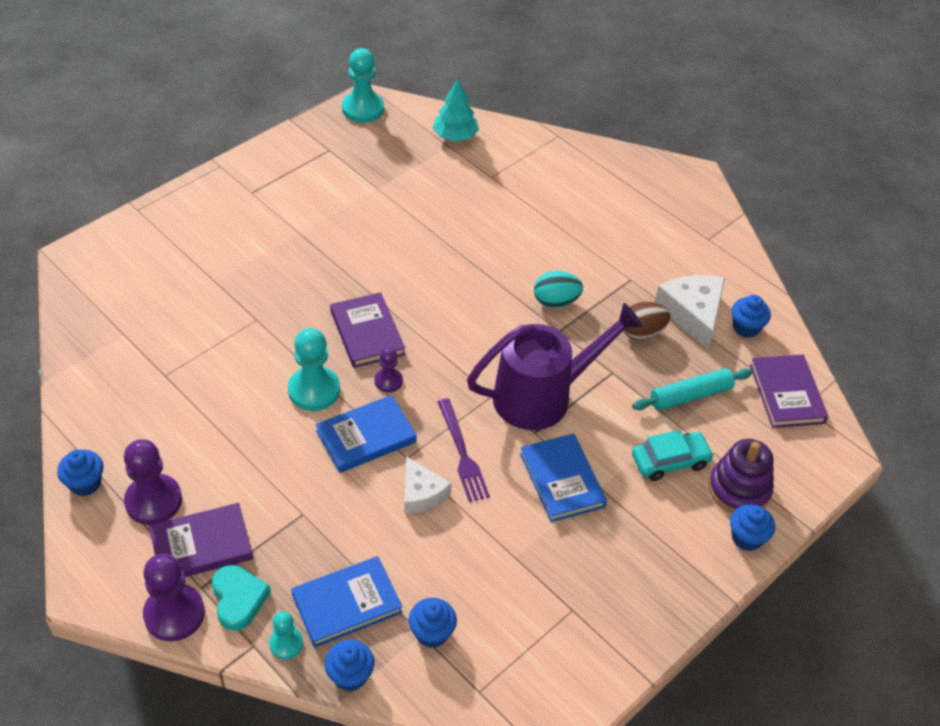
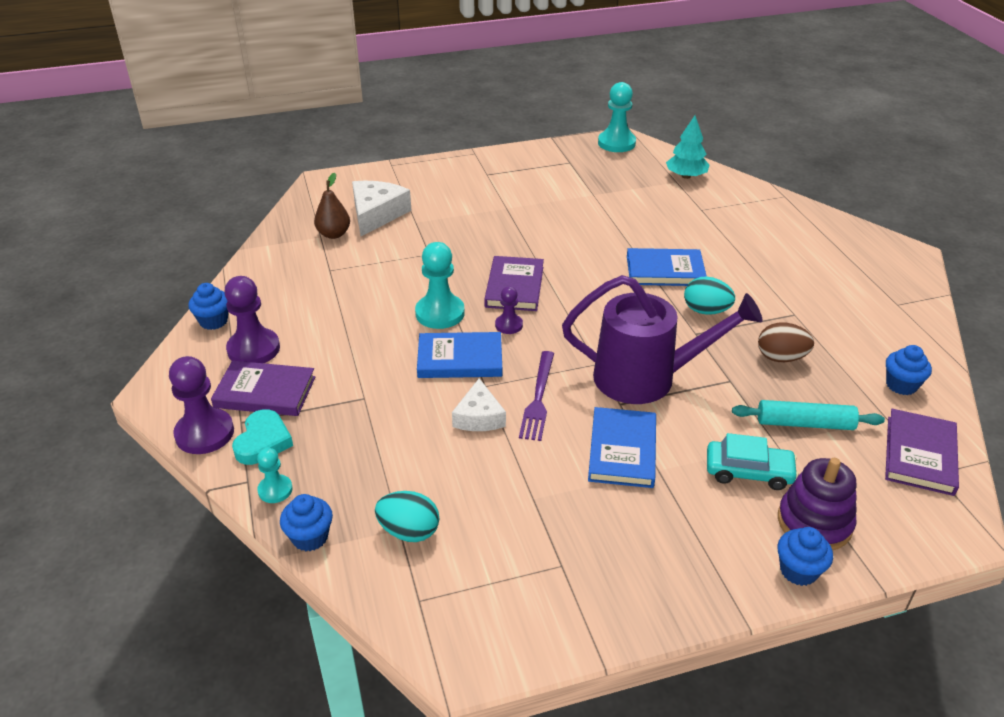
camera: 30 degrees right, 10 degrees down
(137, 327) = (334, 234): none -> brown pear
(347, 603) = (350, 478): blue book -> blue book (665, 271)
(432, 633) = (409, 531): blue cupcake -> turquoise egg
(692, 313) = (846, 357): white cheese -> white cheese (376, 214)

